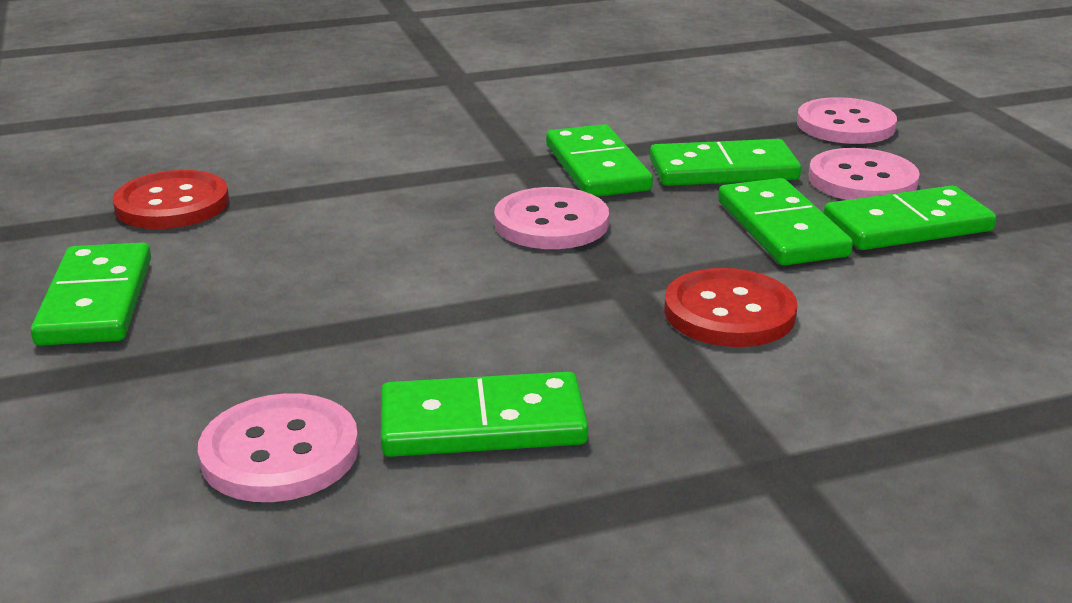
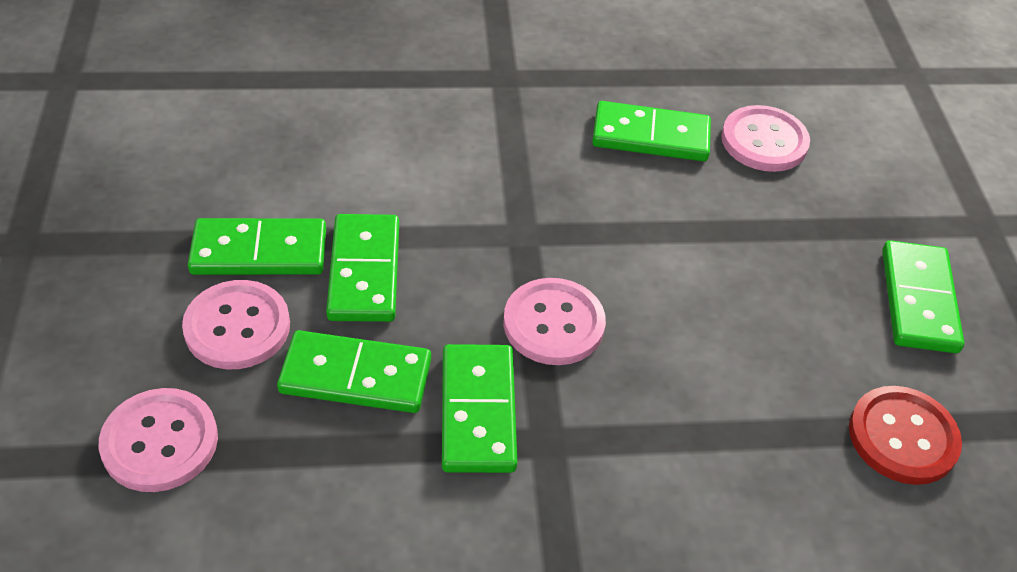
camera: 170 degrees left, 20 degrees up
(729, 312) = (464, 188): red button -> none

